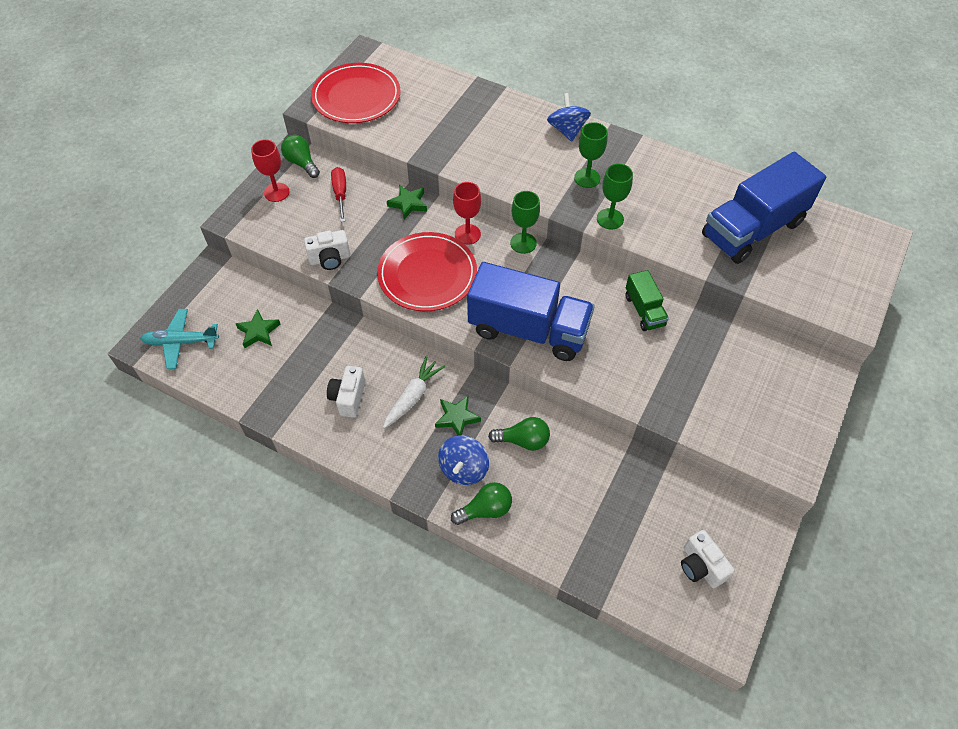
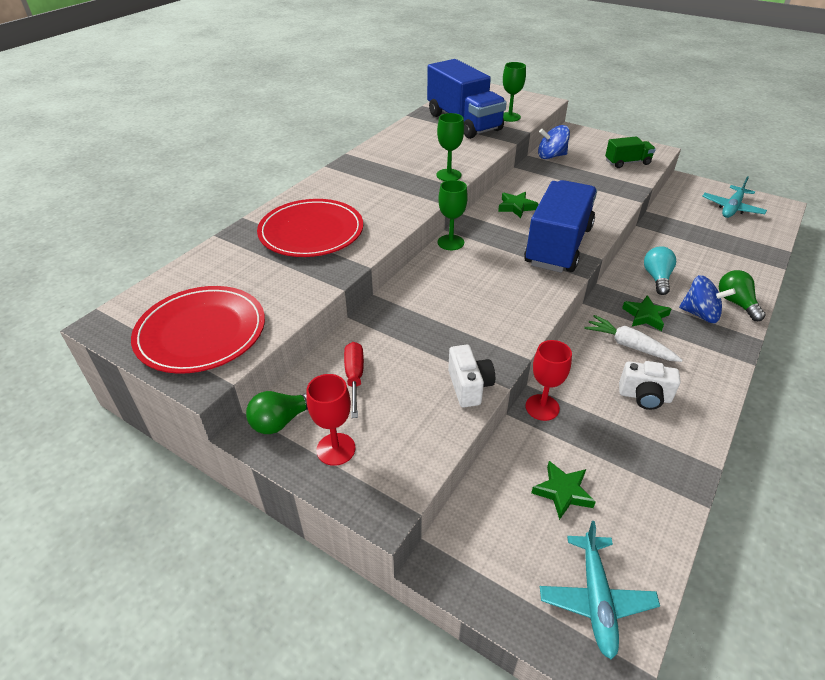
camera: 85 degrees left, 15 degrees down
(340, 194) = (354, 378): red screwdriver -> red screwdriver turned 90 degrees clockwise
(408, 204) = (383, 317): green star -> green star (516, 207)
(427, 274) = (492, 305): red plate -> red plate (311, 232)
(467, 234) = (436, 276): red goblet -> red goblet (542, 407)
(523, 440) = (657, 278): green light bulb -> turquoise light bulb
(567, 130) = (326, 187): blue spinning top -> blue spinning top (551, 156)
(587, 178) = (395, 182): green goblet -> green goblet (509, 117)
(644, 310) = (528, 189): green truck -> green truck (627, 162)
(700, 566) = (732, 208): white camera -> turquoise plane

